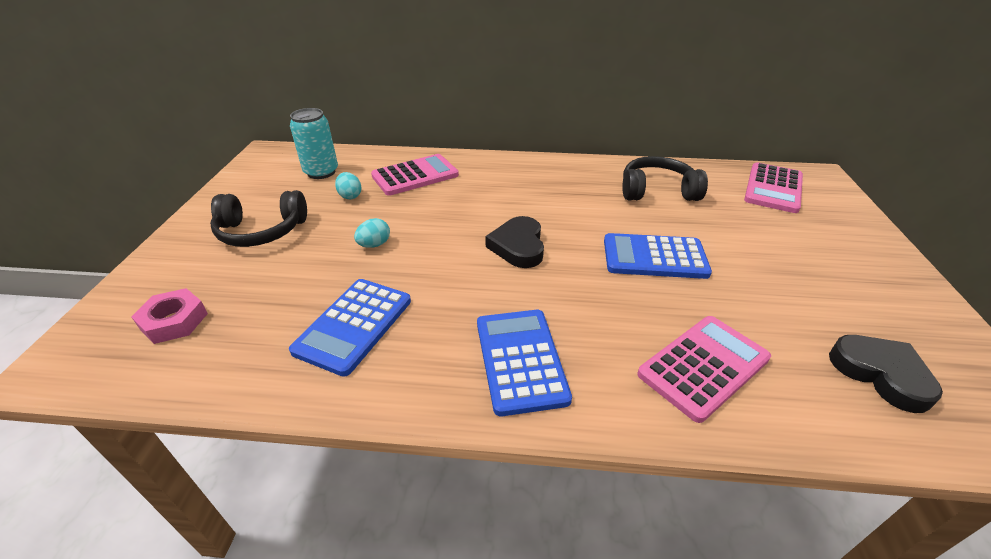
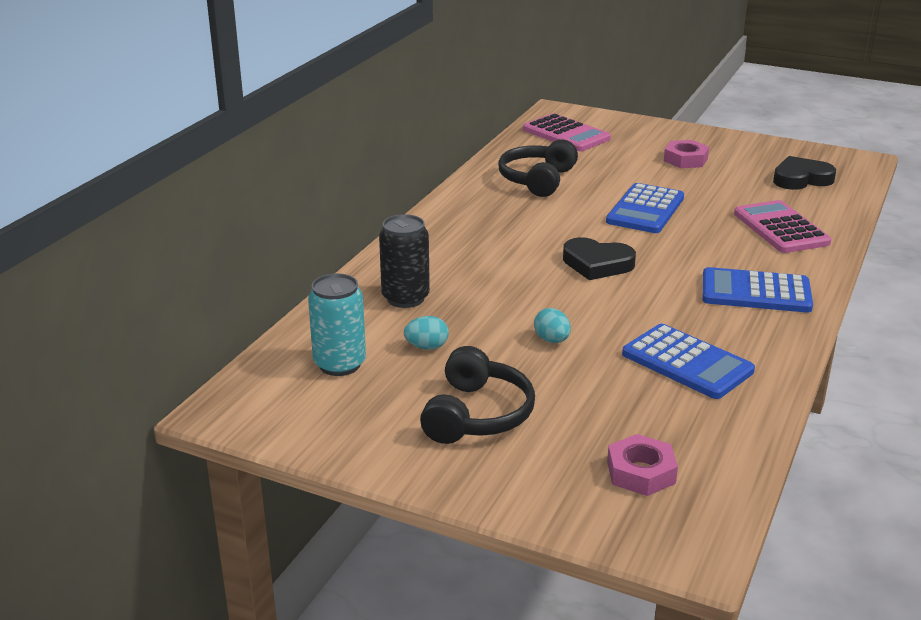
camera: 70 degrees left, 10 degrees down
(415, 176) = (405, 298): pink calculator -> black can
(811, 267) = (685, 159): none -> pink nut

